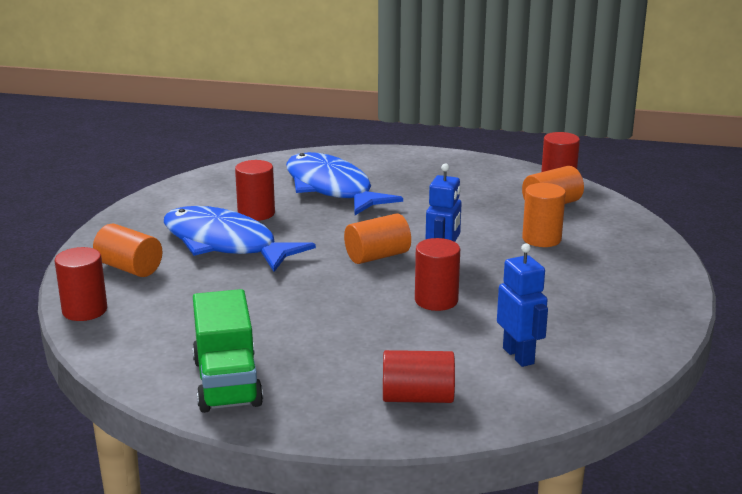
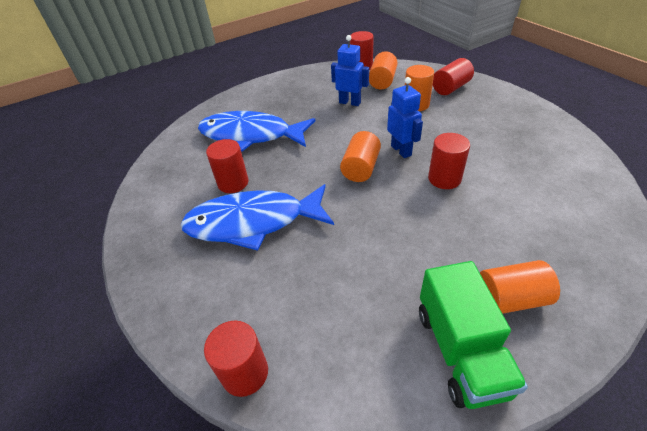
camera: 40 degrees left, 20 degrees up
(129, 268) = (215, 296): orange cylinder -> orange cylinder (510, 299)
(227, 383) = (460, 351): green truck -> green truck turned 45 degrees clockwise
(417, 397) = (565, 260): red cylinder -> red cylinder (450, 88)
(519, 356) = (545, 187): blue robot -> blue robot (350, 102)

